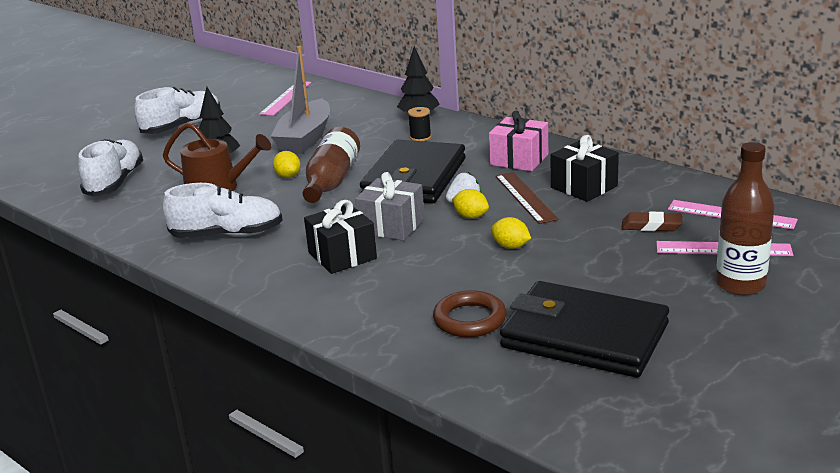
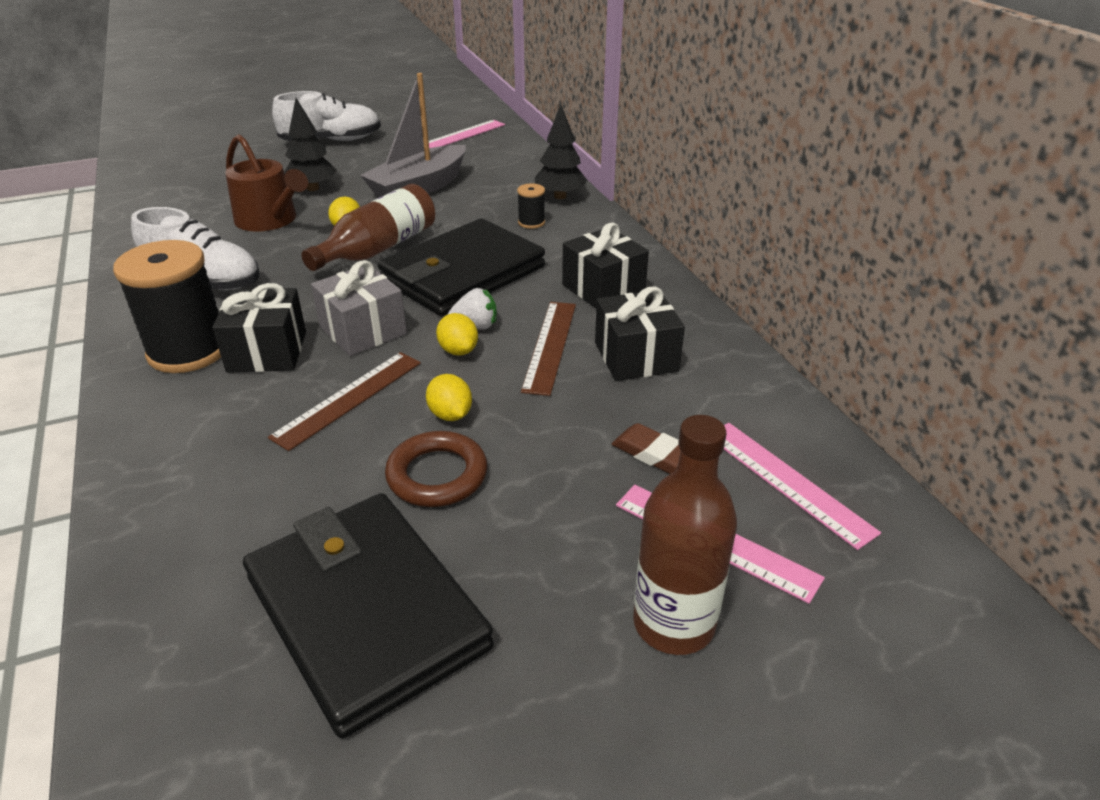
camera: 25 degrees right, 10 degrees up
(115, 183) = (199, 184): white shoe -> none
(284, 272) = (188, 351): none -> black spool
(435, 260) = (348, 398): none -> brown ruler
(470, 319) = (274, 511): brown ring -> brown ring (437, 475)
(519, 159) = (603, 288): pink gift -> black gift

